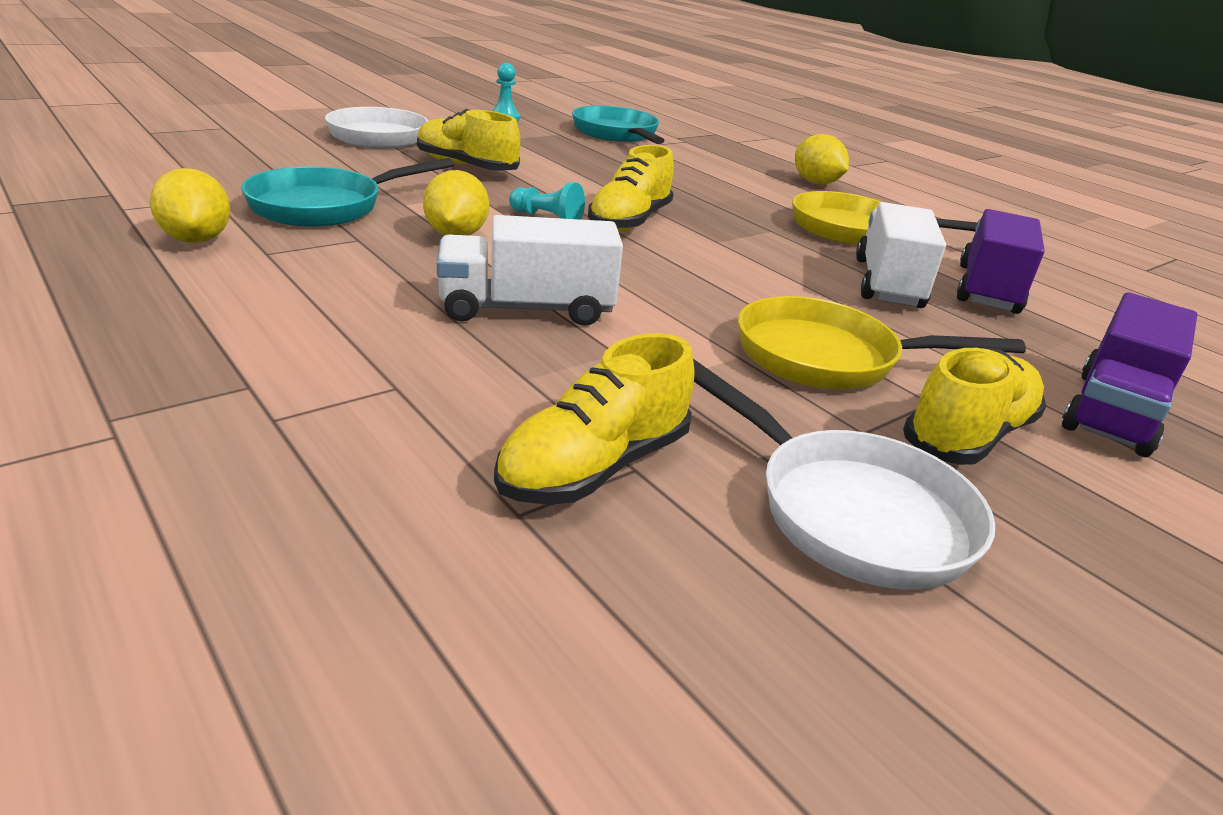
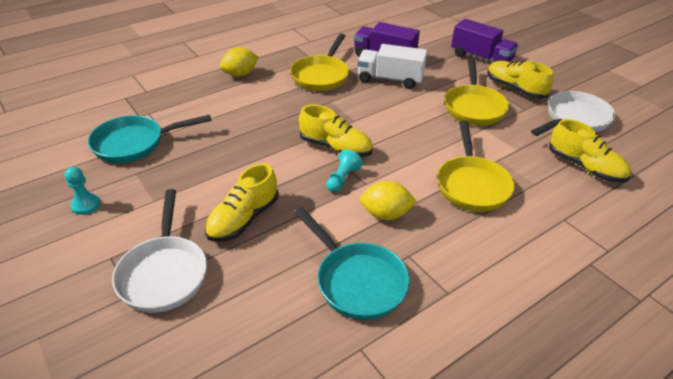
camera: 85 degrees left, 10 degrees up
(196, 239) = (443, 332): yellow lemon -> none
(526, 309) = (472, 184): white truck -> yellow pan

